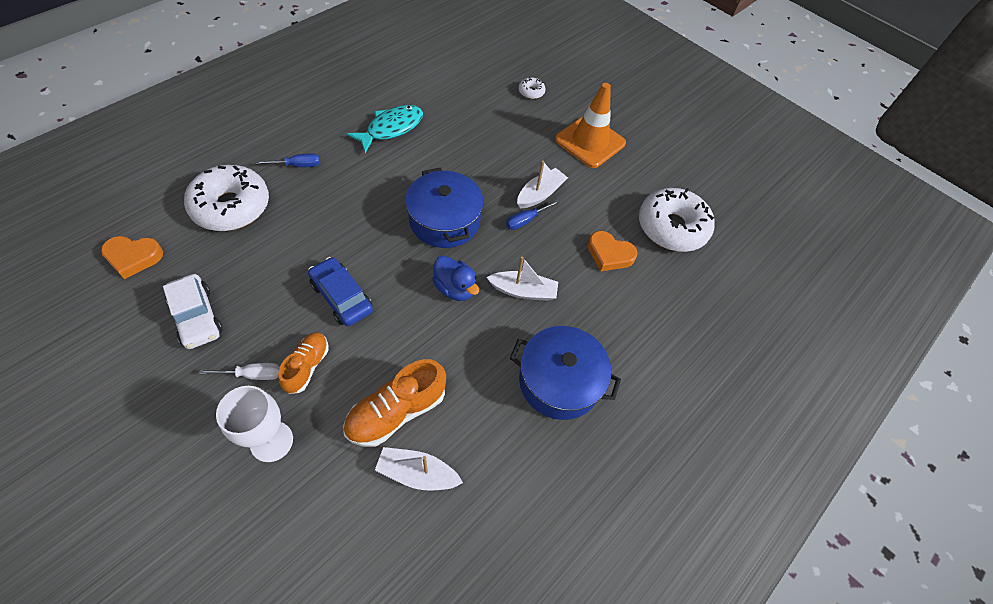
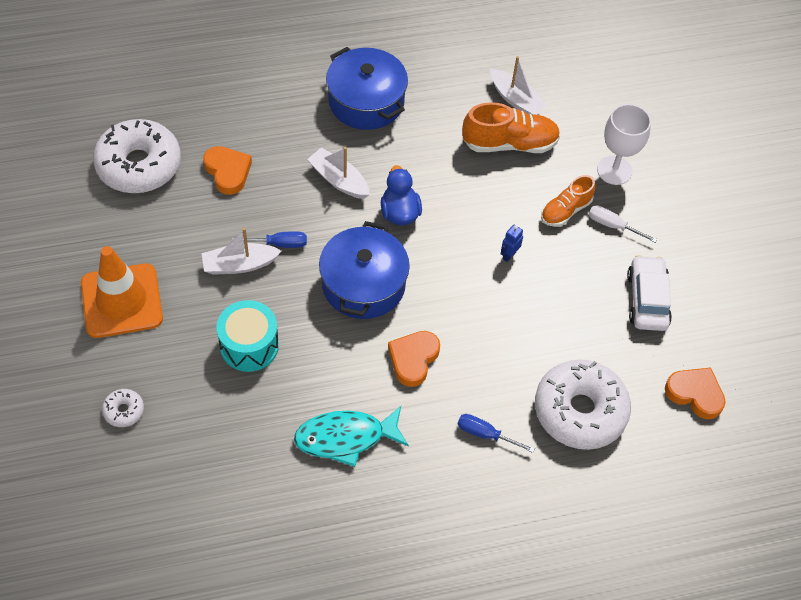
camera: 145 degrees left, 0 degrees up
(341, 297) = (509, 255): blue car -> blue robot
(375, 188) = (413, 359): none -> orange heart
(491, 151) = (249, 345): none -> turquoise drum

